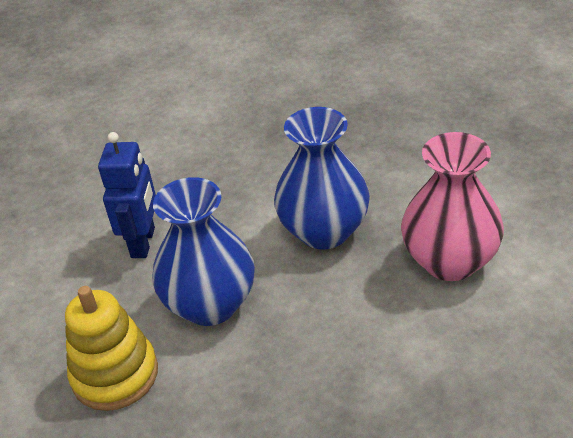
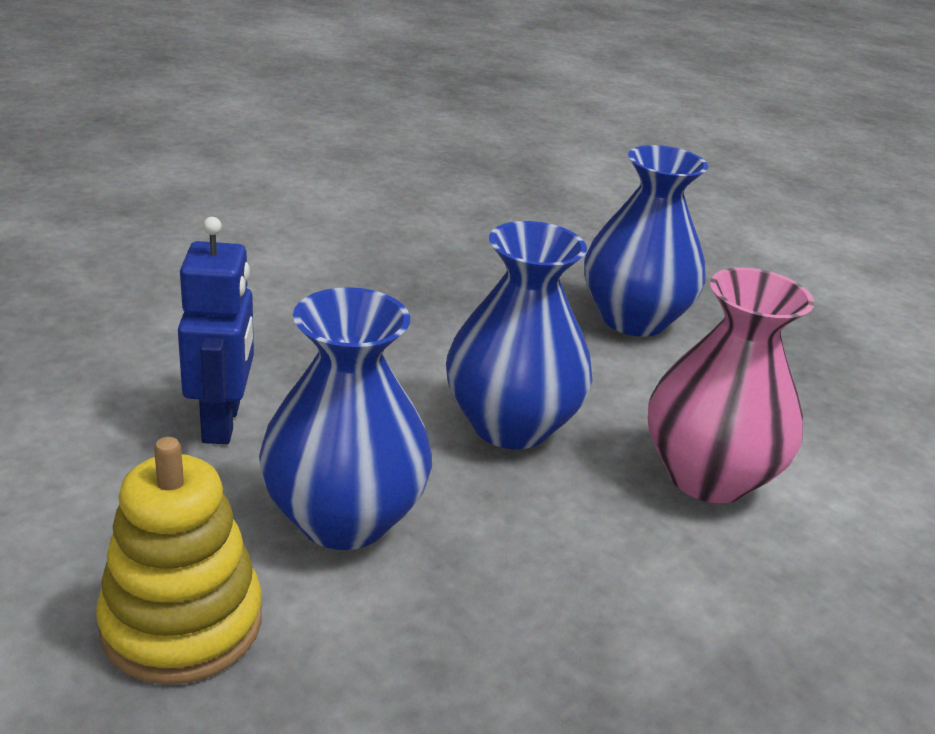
camera: 15 degrees left, 10 degrees down
(427, 137) = (633, 319): none -> blue vase

